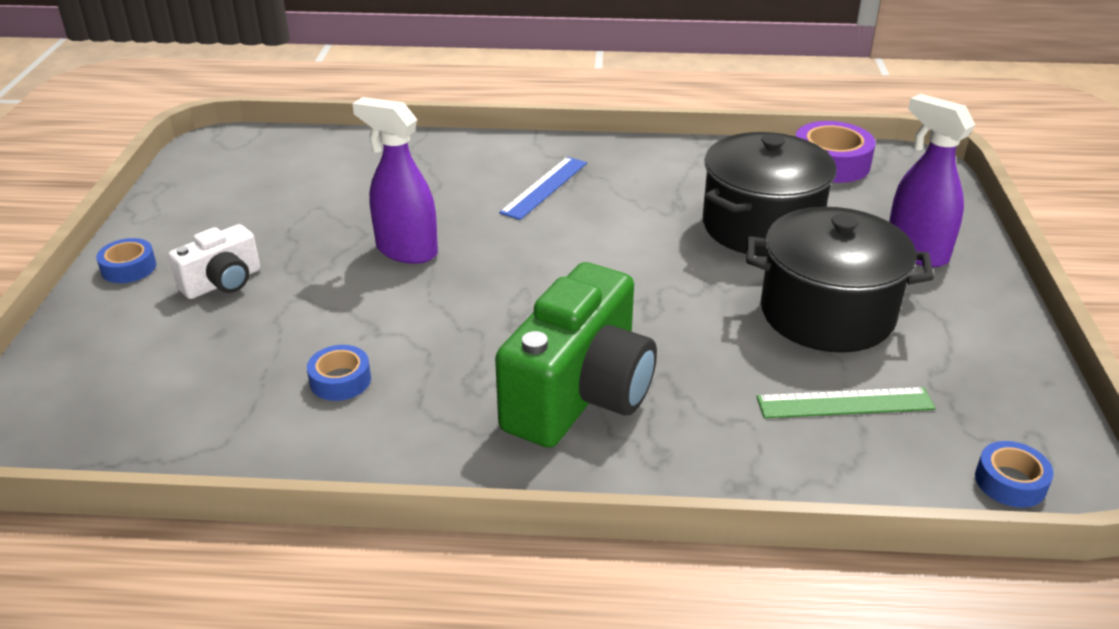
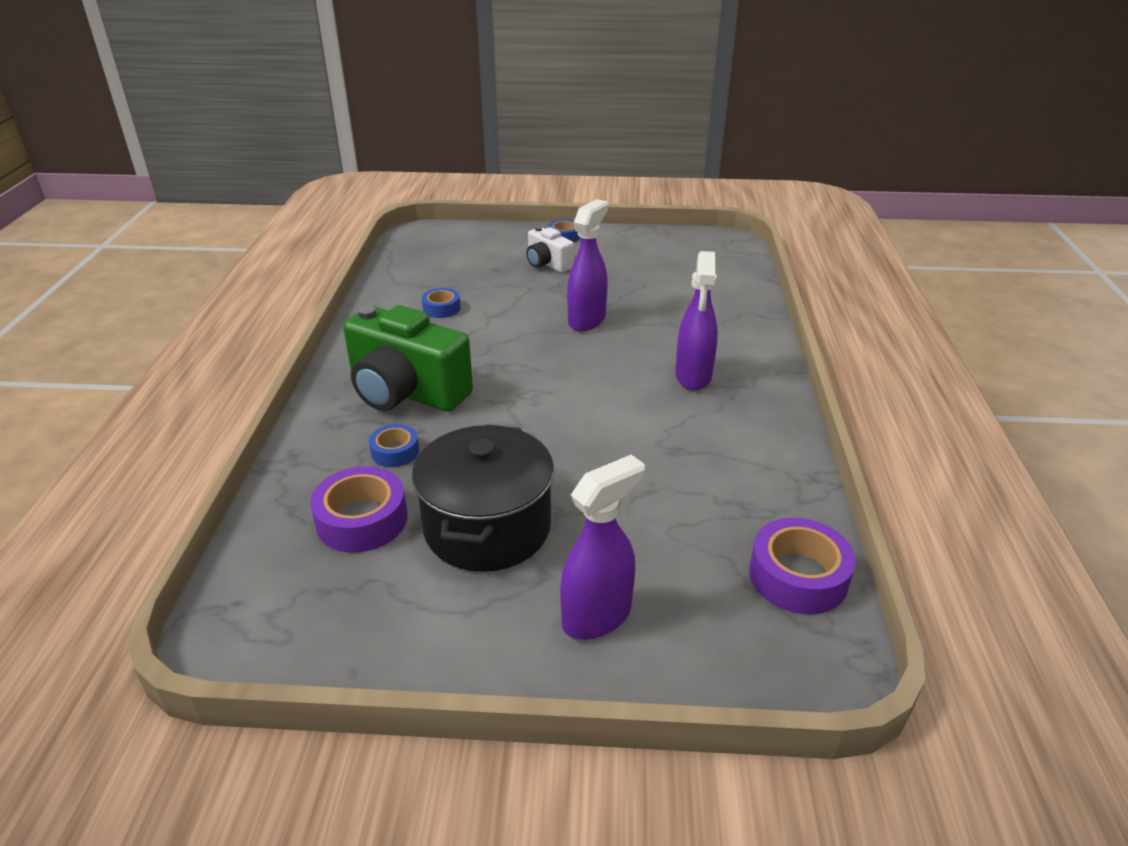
camera: 90 degrees right, 0 degrees up
(544, 187) = (693, 376): blue ruler -> purple spray bottle
(761, 226) = (640, 502): black pot -> none
(845, 403) = (362, 520): green ruler -> purple tape
(1010, 482) = (237, 603): blue tape -> blue tape (395, 452)

